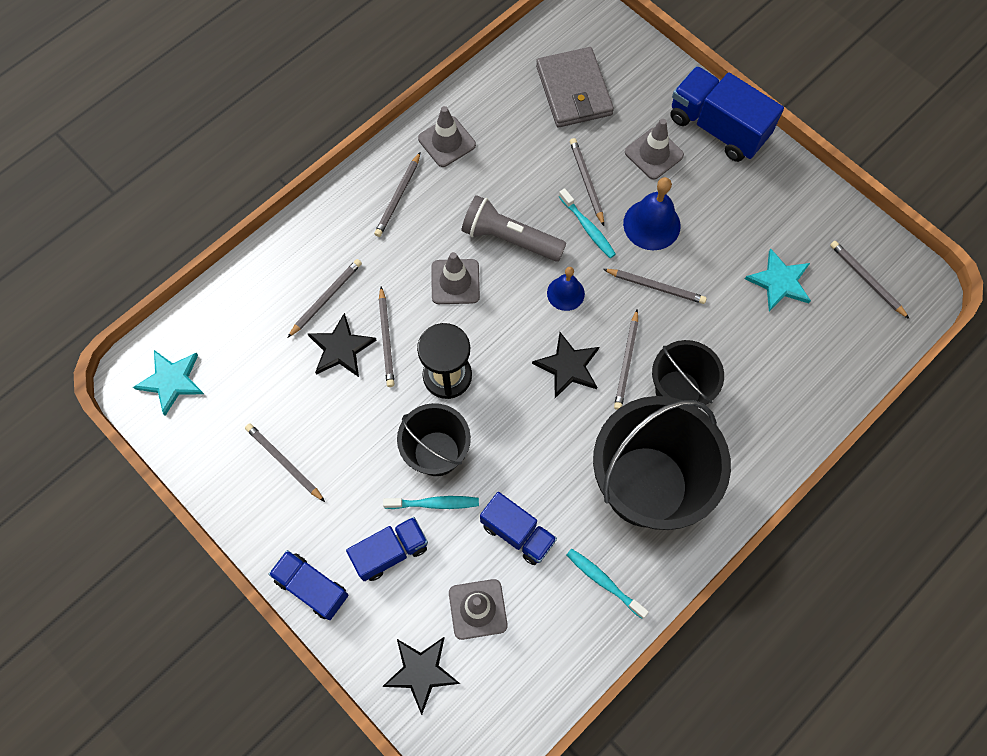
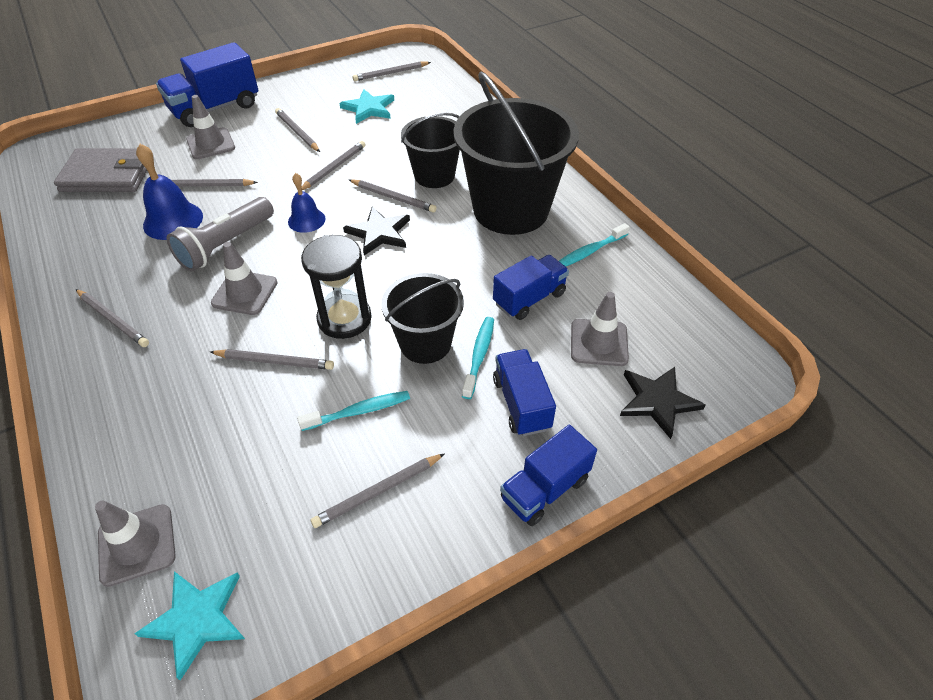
camera: 75 degrees left, 20 degrees down
(326, 298) = (190, 409): grey pencil -> grey pencil (297, 132)
(341, 348) = (261, 406): black star -> none
(447, 142) = (82, 269): grey traffic cone -> grey traffic cone (137, 544)
(588, 228) = (252, 194): turquoise toothbrush -> turquoise toothbrush (359, 411)
(651, 224) = (275, 158): blue bell -> blue bell (173, 220)

